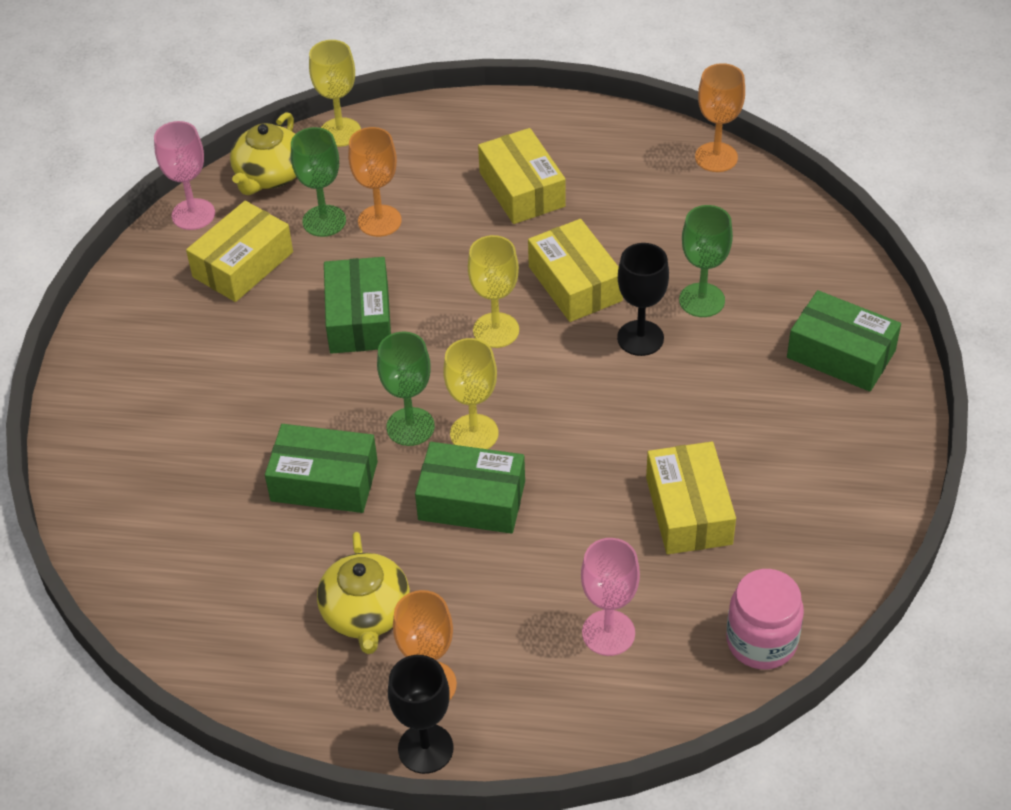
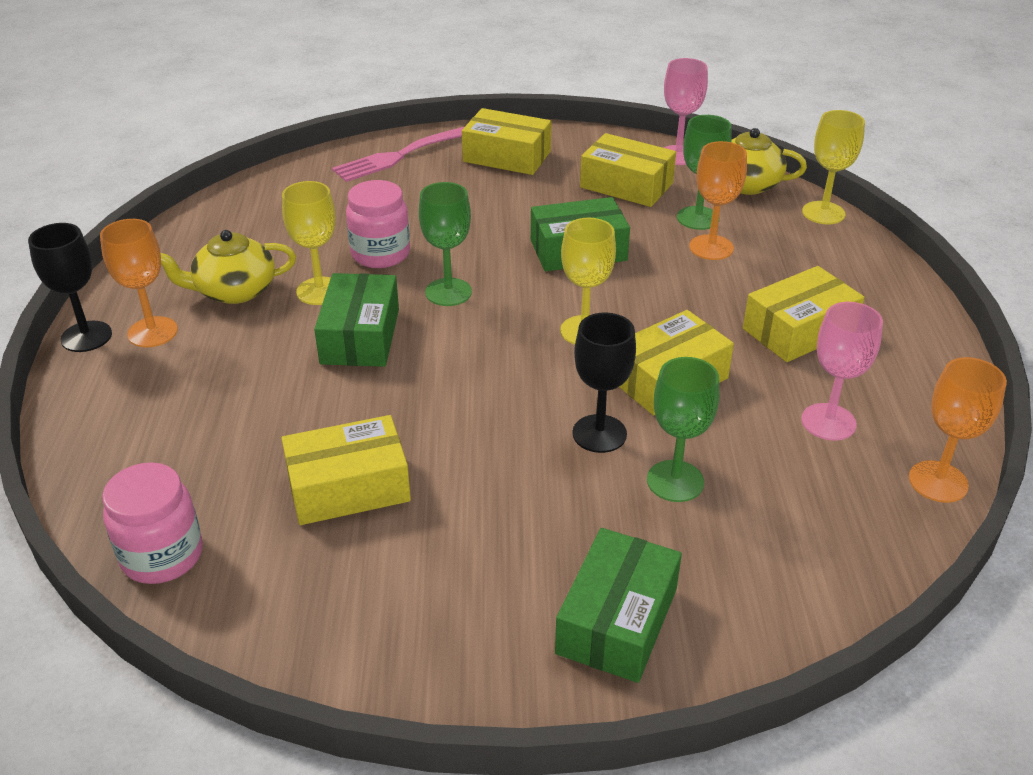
camera: 80 degrees right, 10 degrees down
(107, 456) = (401, 155): none -> pink fork
(145, 357) = (507, 156): none -> yellow box
(324, 481) = (380, 254): green box -> pink jar
(474, 433) = (444, 330): yellow goblet -> yellow goblet (319, 291)
(608, 633) = (192, 437): pink goblet -> pink goblet (828, 422)

